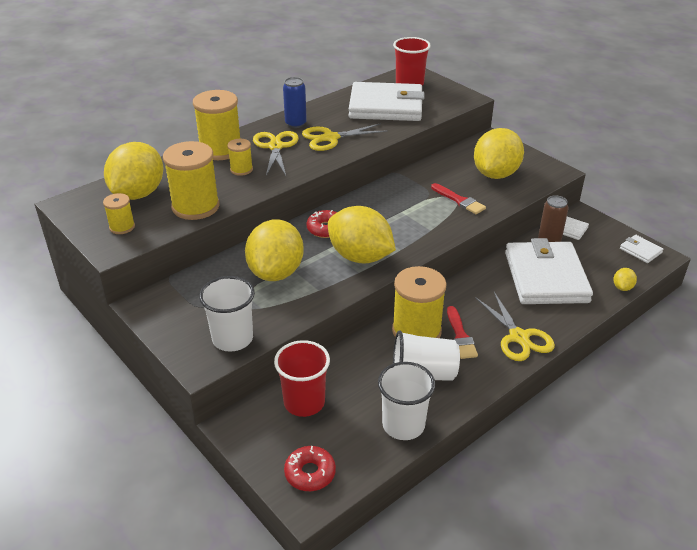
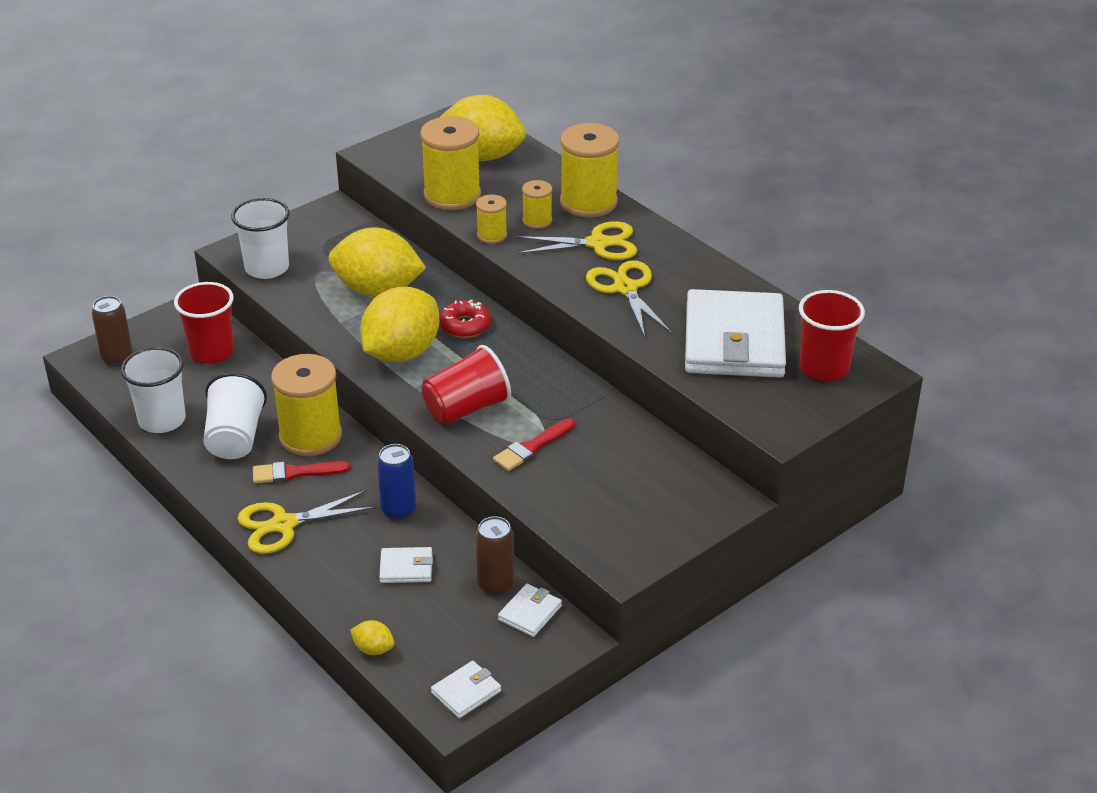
camera: 90 degrees right, 0 degrees up
(122, 227) = (415, 154): yellow spool -> yellow spool (492, 235)
(295, 124) = (667, 258): blue can -> blue can (398, 510)
(310, 473) = (117, 358): red donut -> brown can
(423, 226) = (466, 408): none -> red cup
(495, 174) = (610, 492): yellow lemon -> none
(545, 277) = (406, 568): white wallet -> white wallet, size x0.41

